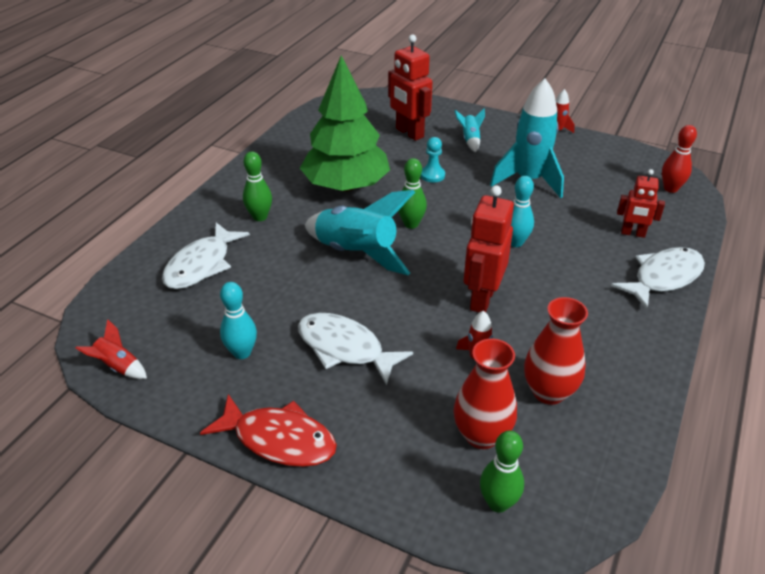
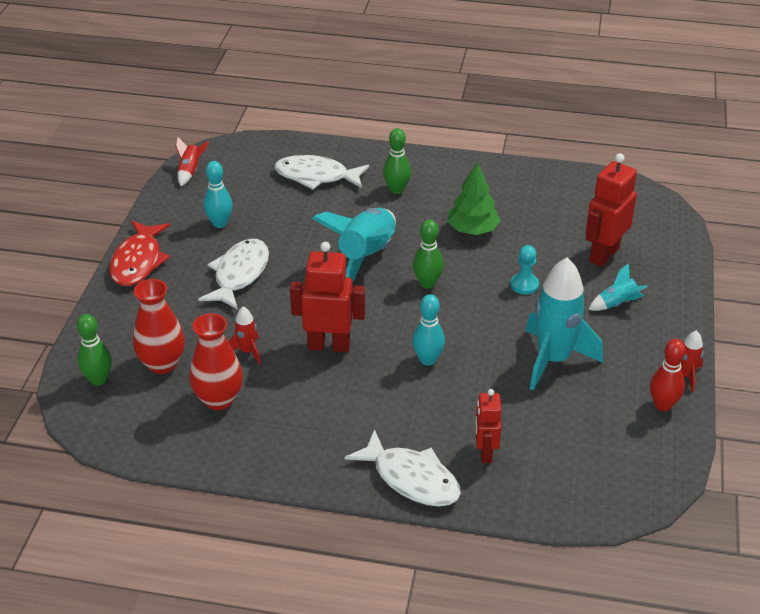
camera: 75 degrees right, 0 degrees up
(346, 186) = (472, 230): green tree -> green tree, size x0.57
(670, 189) = (601, 488): red bowling pin -> red bowling pin (663, 405)

